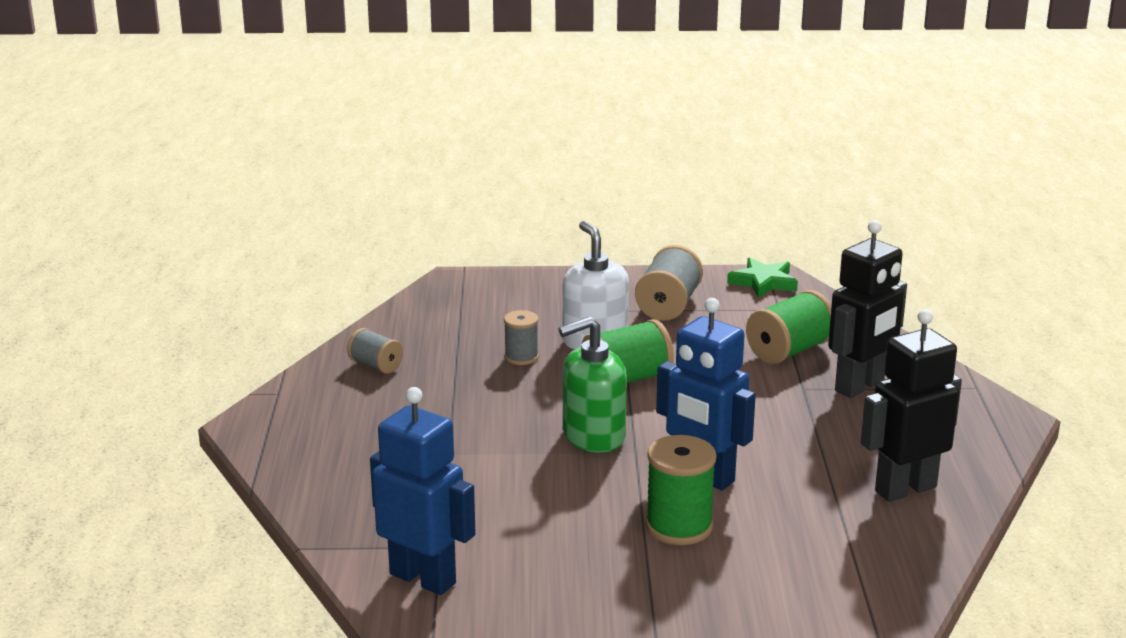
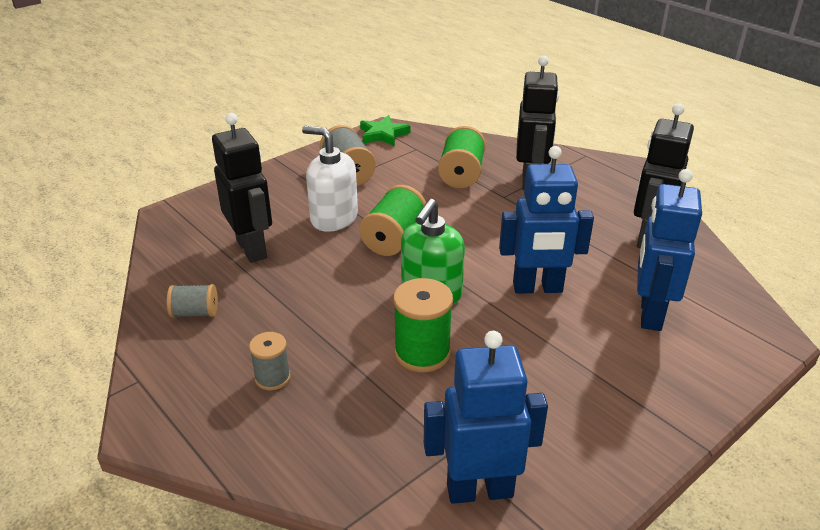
camera: 40 degrees left, 10 degrees up
(485, 336) = (252, 249): none -> black robot
(521, 357) = (300, 254): grey spool -> grey spool (272, 378)
(679, 526) = (576, 335): green spool -> green spool (422, 353)
(784, 546) = (650, 314): none -> blue robot

